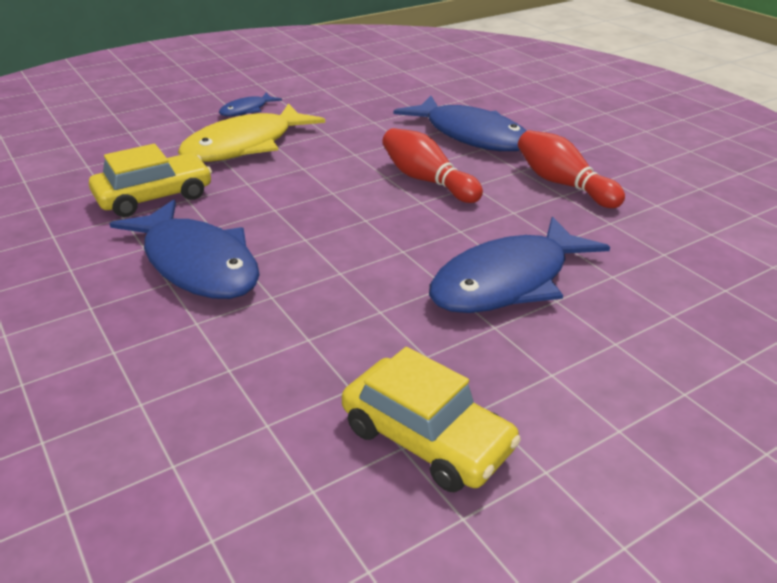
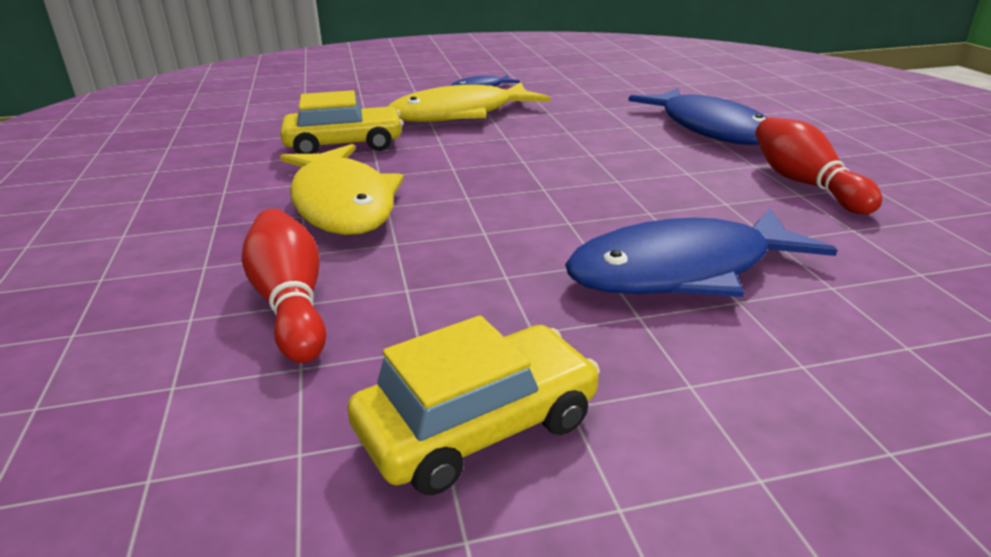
camera: 20 degrees right, 5 degrees down
(197, 264) = (342, 203): blue fish -> yellow fish
(427, 180) = (635, 162): red bowling pin -> red bowling pin (291, 303)
(427, 438) = (477, 425): yellow car -> yellow car turned 90 degrees counterclockwise

